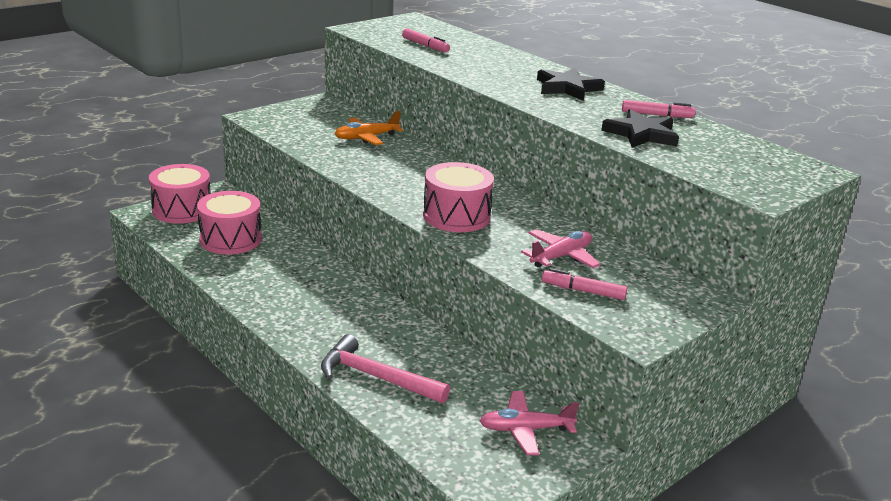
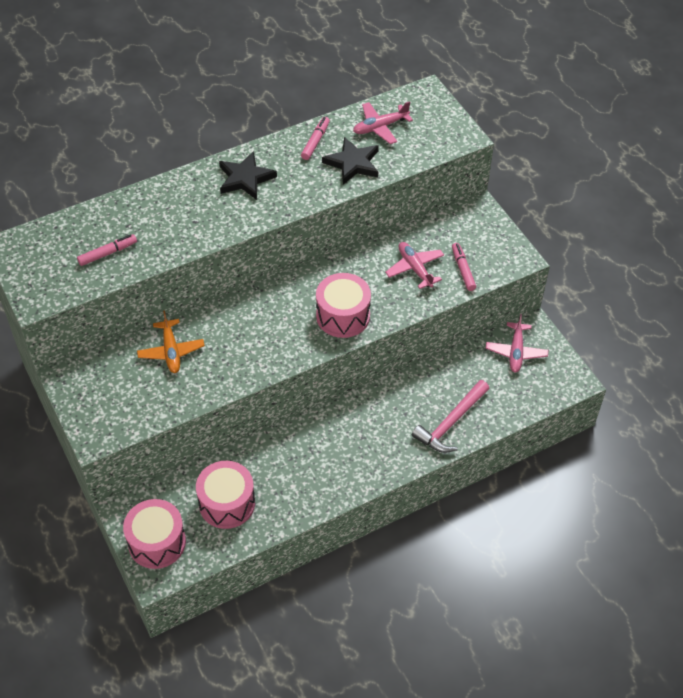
camera: 75 degrees left, 25 degrees up
(583, 291) = (463, 270): pink marker -> pink marker turned 135 degrees clockwise
(719, 146) = (380, 127): none -> pink plane

